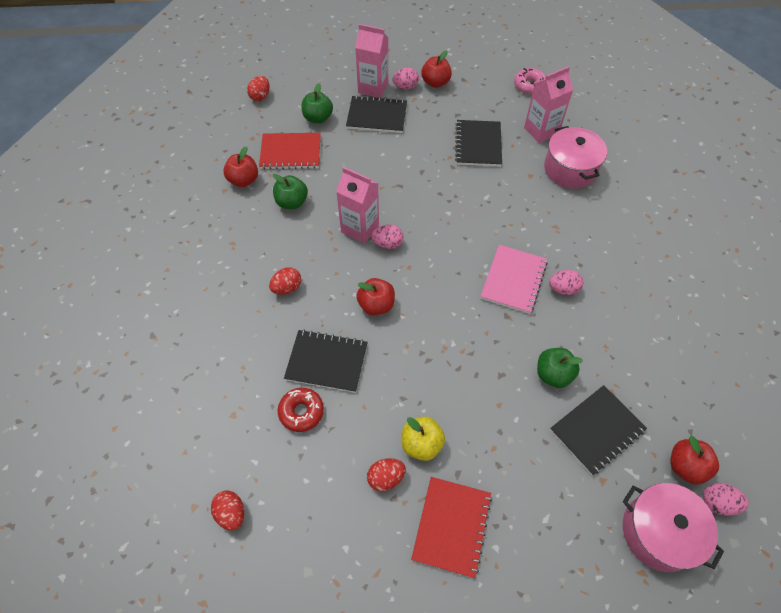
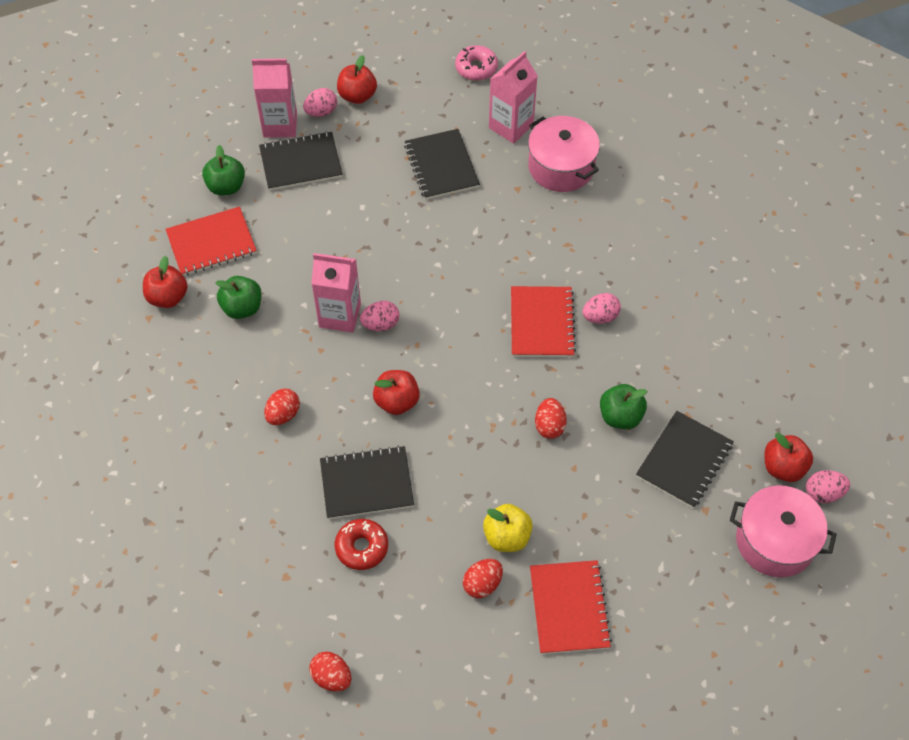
camera: 20 degrees left, 0 degrees up
(260, 96) = (136, 177): red egg -> red egg (549, 426)
(513, 280) = (541, 323): pink notebook -> red notebook

